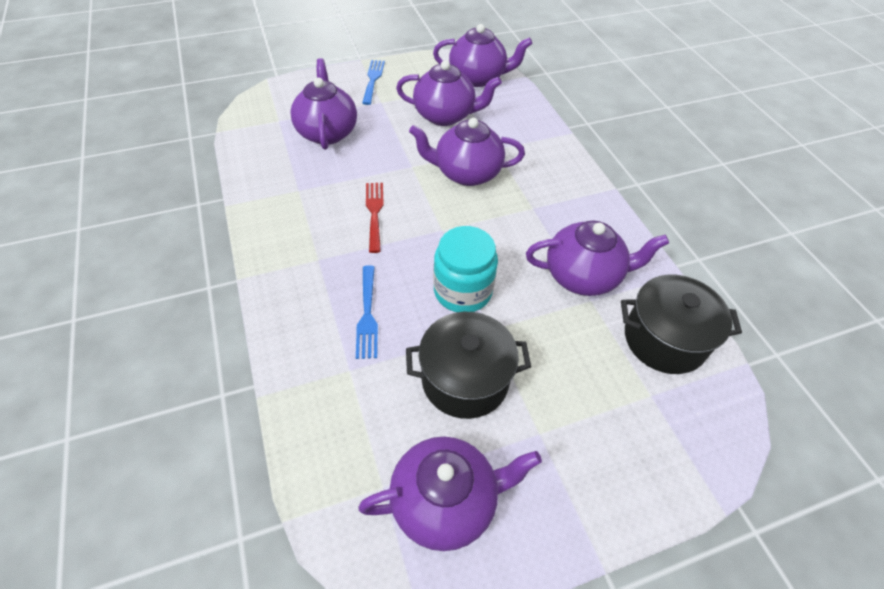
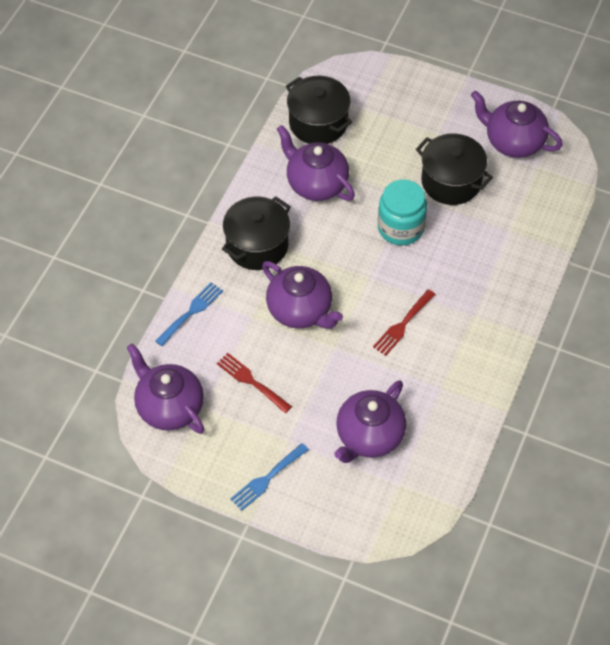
camera: 135 degrees left, 5 degrees up
(367, 315) = (473, 254): blue fork -> blue fork (191, 312)
(445, 116) = (251, 381): purple teapot -> red fork
(557, 194) = (257, 245): none -> black pot

